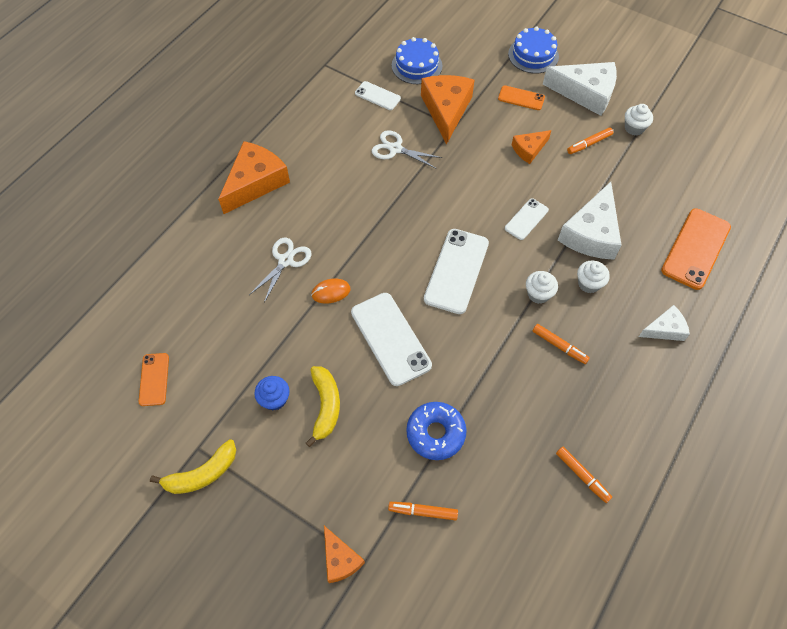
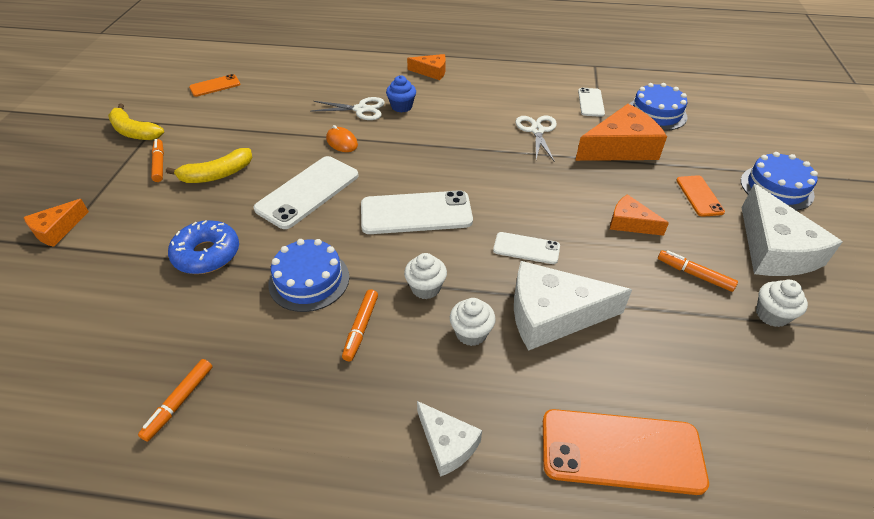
camera: 65 degrees right, 15 degrees down
(255, 182) = (431, 72): orange cheese -> orange cheese, size x0.55
(274, 399) = (215, 145): blue cupcake -> blue cupcake (401, 106)
(423, 512) = (112, 271): orange marker -> orange marker (159, 164)
(498, 366) = (309, 280): none -> blue cake

